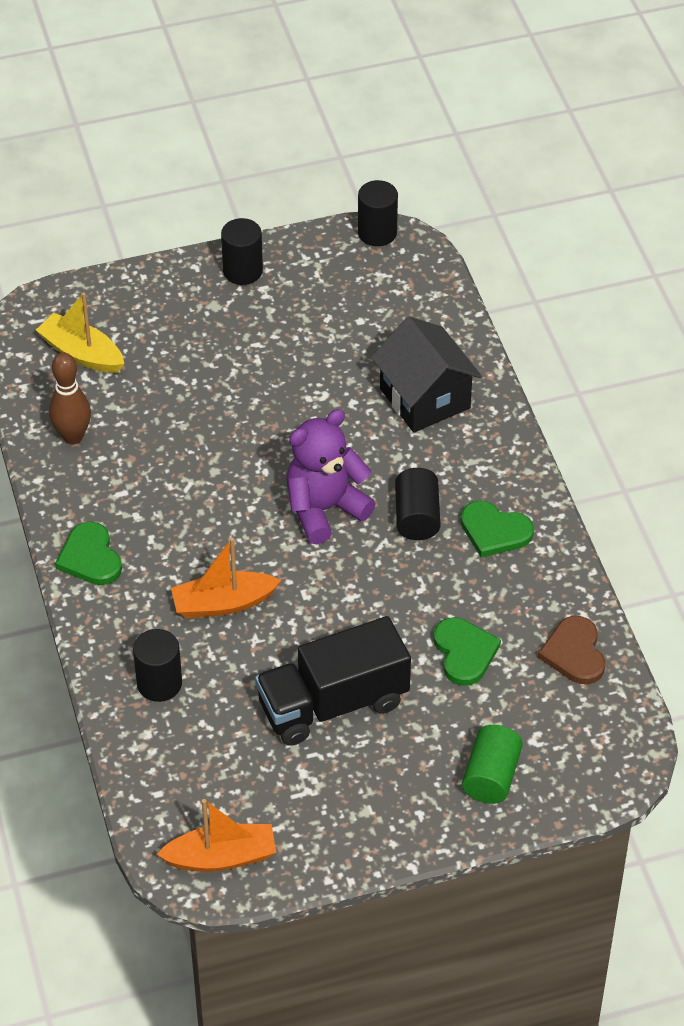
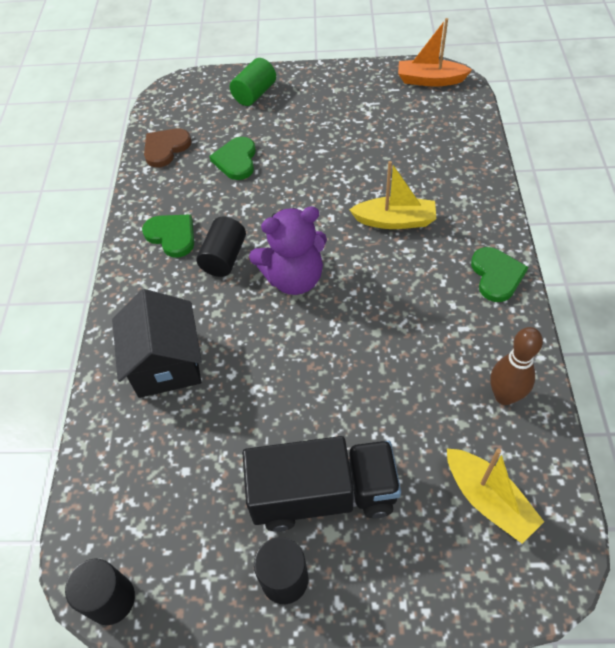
camera: 160 degrees left, 5 degrees up
(159, 683) = (453, 176): black cylinder -> none
(223, 603) = (395, 221): orange boat -> yellow boat
(333, 704) = (336, 145): black truck -> black truck (323, 495)
(574, 653) = (166, 148): brown heart -> brown heart turned 150 degrees counterclockwise

